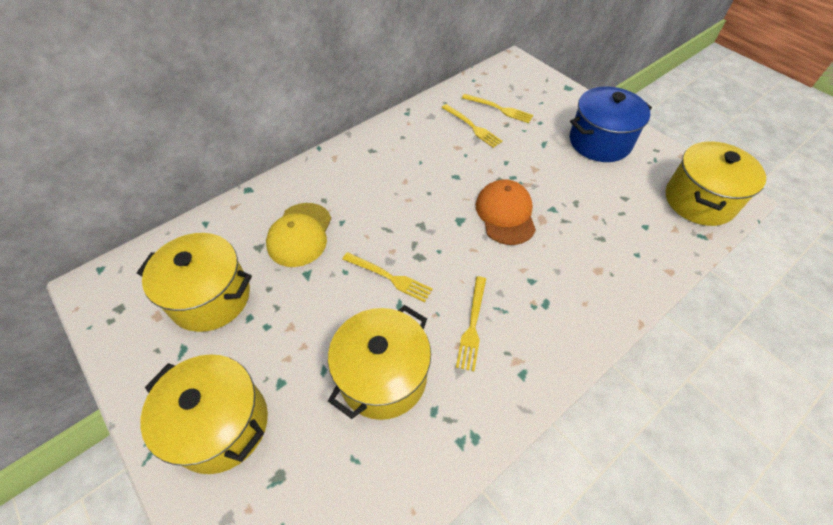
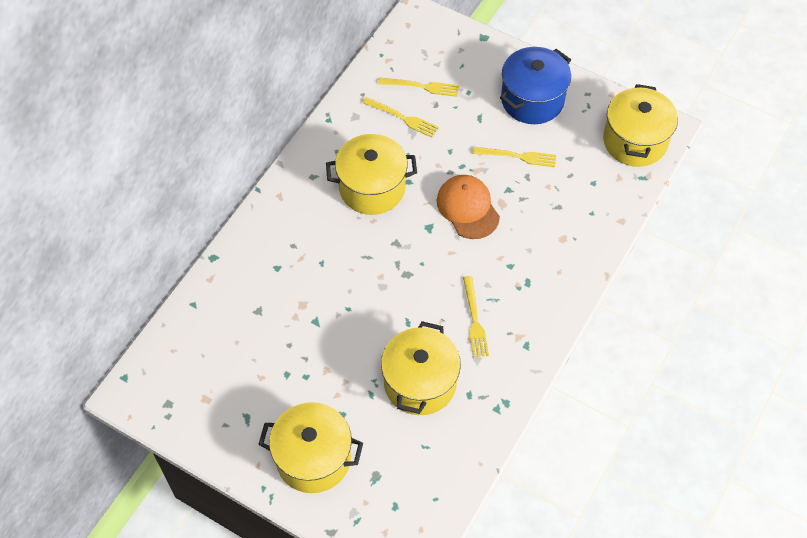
camera: 20 degrees left, 5 degrees up
(211, 297) = (243, 369): yellow pot -> yellow pot (372, 188)
(300, 234) = (289, 287): yellow cap -> none
(389, 277) = (389, 301): yellow fork -> yellow fork (517, 156)

